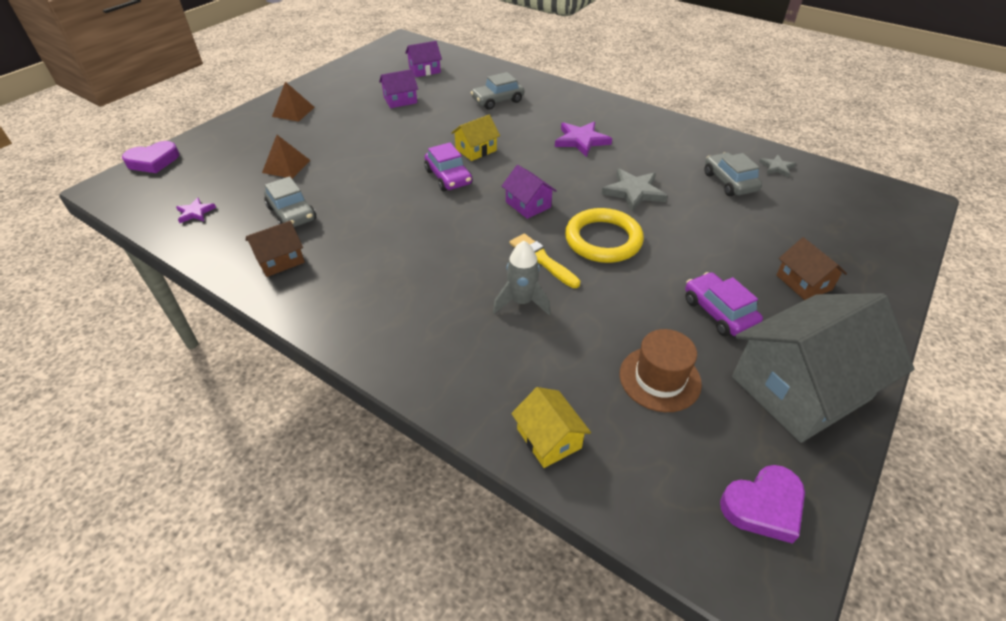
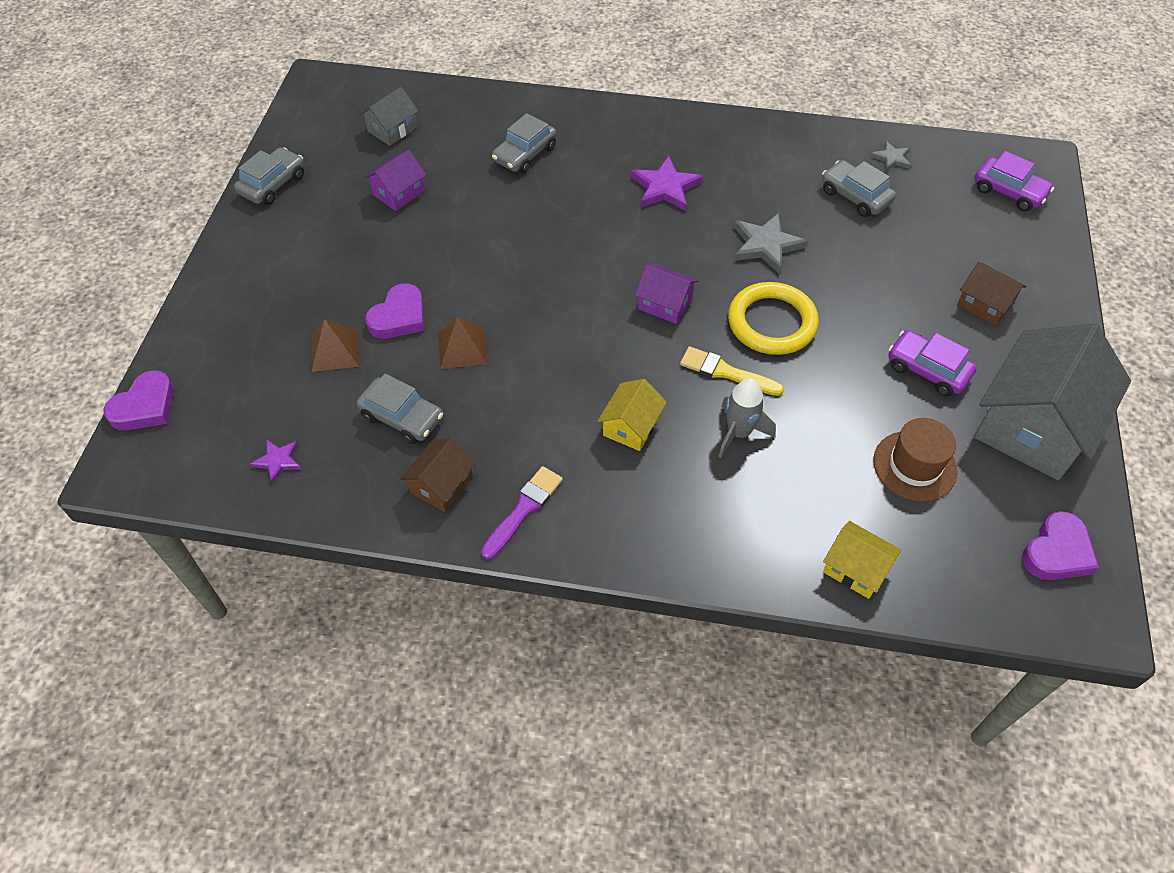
camera: 25 degrees left, 10 degrees up
(293, 111) = (268, 259): brown pyramid -> brown pyramid (462, 348)
(319, 295) = (523, 510): none -> purple brush
(331, 78) = (273, 184): none -> grey car
(341, 160) = (399, 317): none -> purple heart
(424, 70) = (392, 129): purple house -> grey house
(448, 177) = (549, 296): purple car -> purple car (1009, 191)
(476, 150) = (552, 243): yellow house -> yellow house (631, 426)

